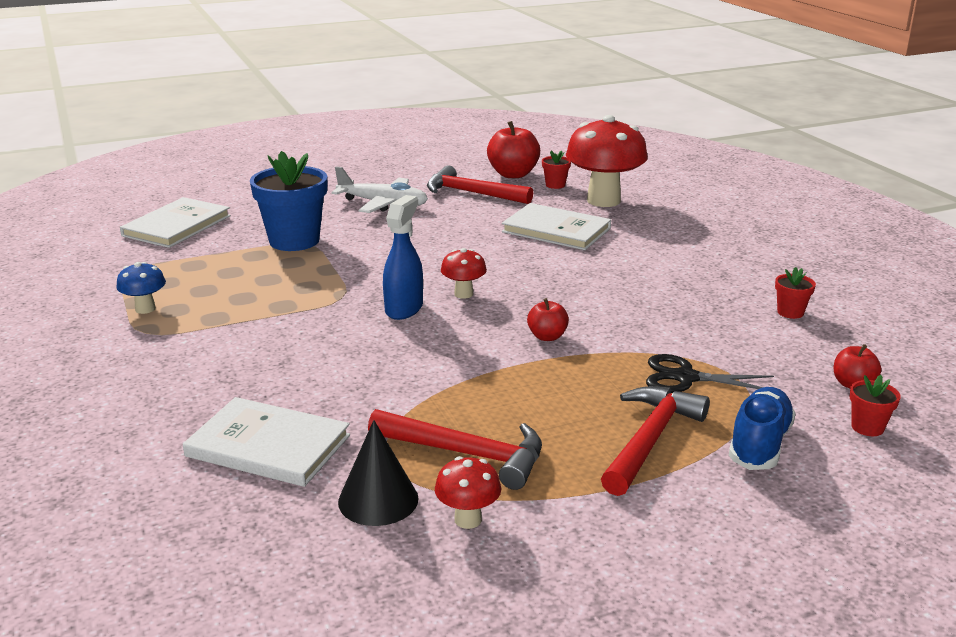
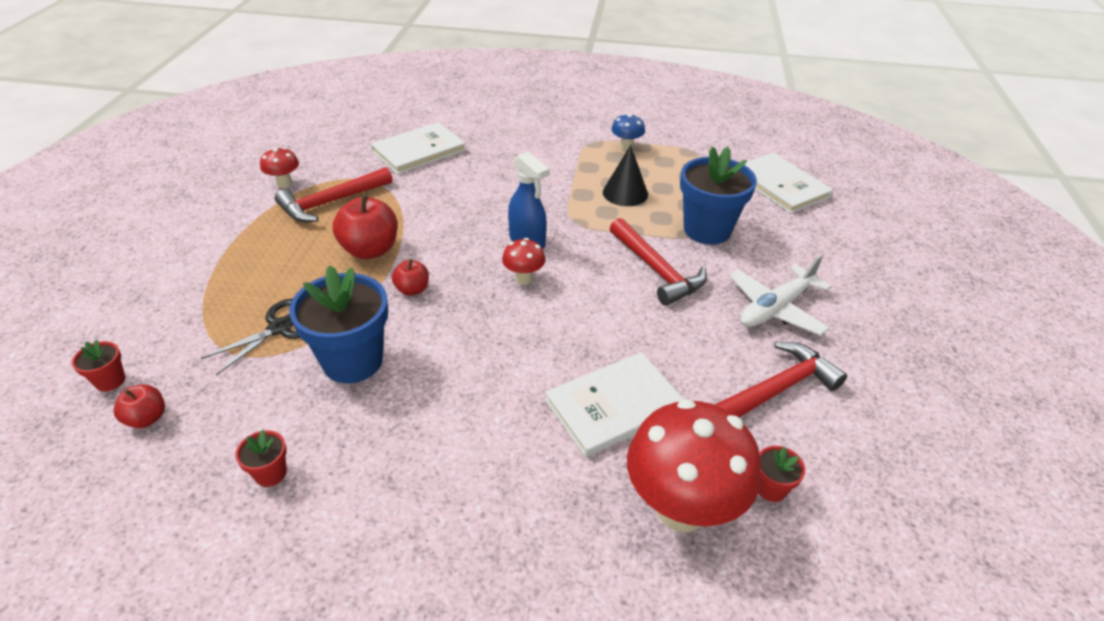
camera: 120 degrees right, 15 degrees up
(378, 500) = (334, 166): black cone -> black cone (625, 193)
(513, 174) = (837, 464): red apple -> red apple (370, 250)
(650, 439) = (249, 271): red hammer -> red hammer (657, 270)
(662, 327) = (353, 361): none -> blue flower pot
(759, 444) = (179, 313): blue shoe -> none

